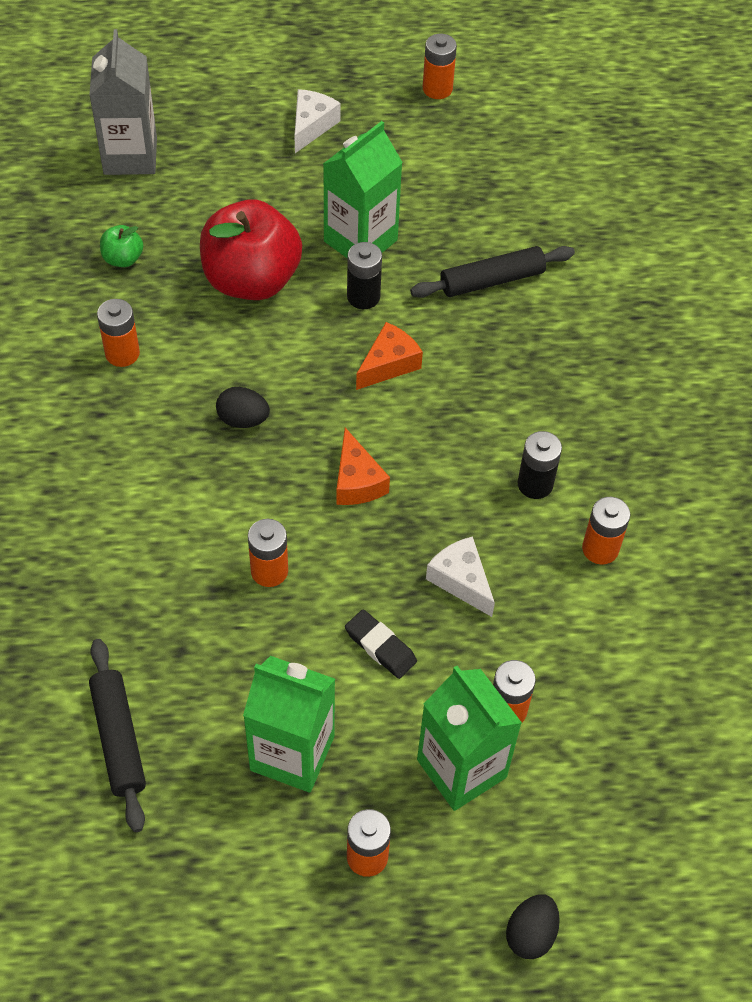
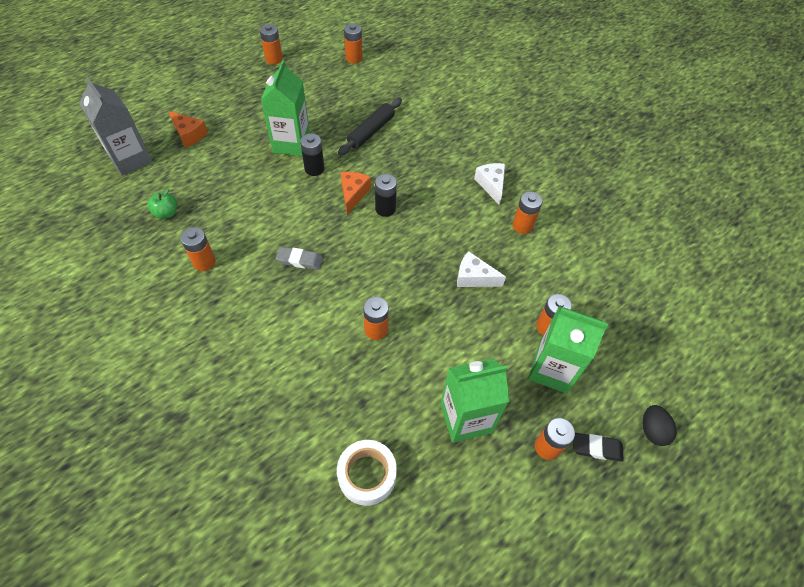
camera: 35 degrees left, 0 degrees up
(118, 739) = (367, 475): black rolling pin -> white tape
(243, 419) = (299, 260): black egg -> grey eraser
(251, 280) = (248, 189): red apple -> none
(311, 126) = (222, 102): white cheese -> white cheese (491, 185)
(357, 481) = (384, 258): orange cheese -> orange cheese (189, 134)
(380, 646) = (463, 334): black eraser -> black eraser (596, 448)
(535, 484) = (469, 213): black battery -> black battery (385, 209)
(562, 144) = (354, 58): none -> orange battery

